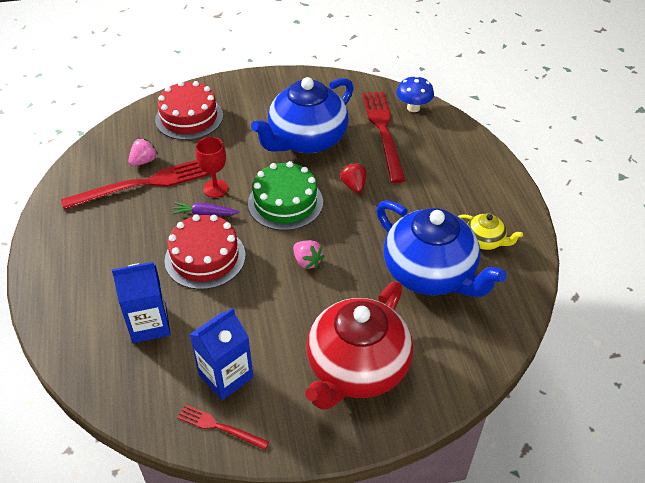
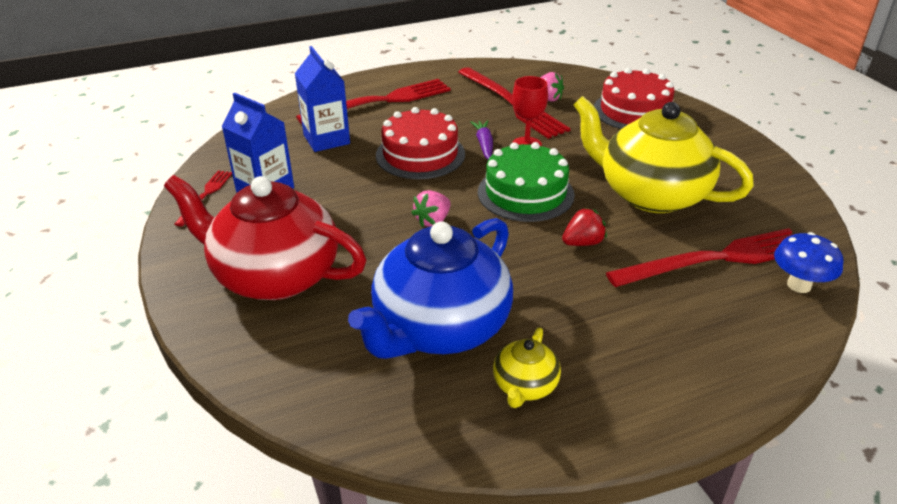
camera: 80 degrees right, 10 degrees down
(91, 276) = (381, 101): none -> red fork
(306, 140) = (650, 194): blue teapot -> yellow teapot

